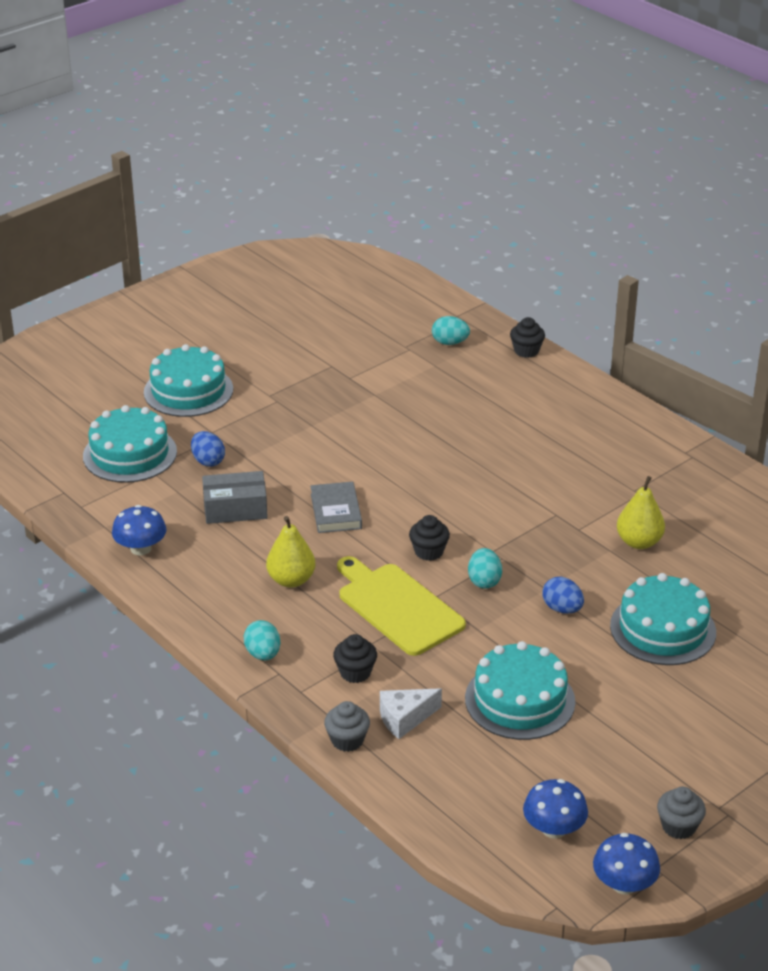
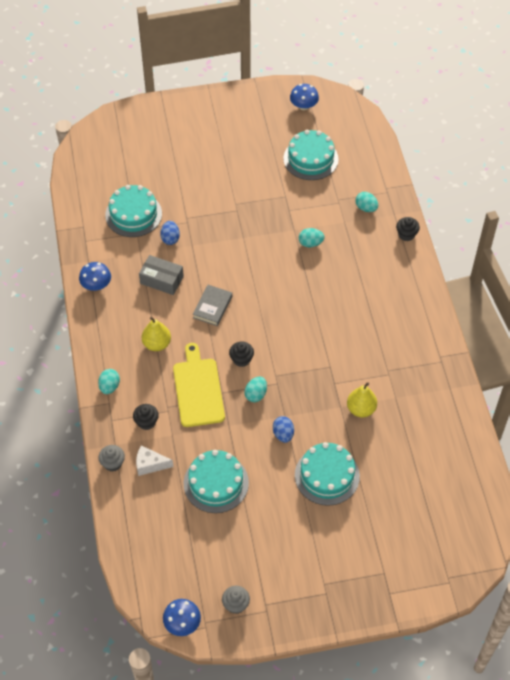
camera: 30 degrees right, 20 degrees up
(188, 391) = (194, 181): turquoise cake -> turquoise cake (310, 159)
(410, 400) = (310, 243): none -> turquoise egg
(554, 829) = (173, 571): blue mushroom -> blue mushroom (303, 106)

